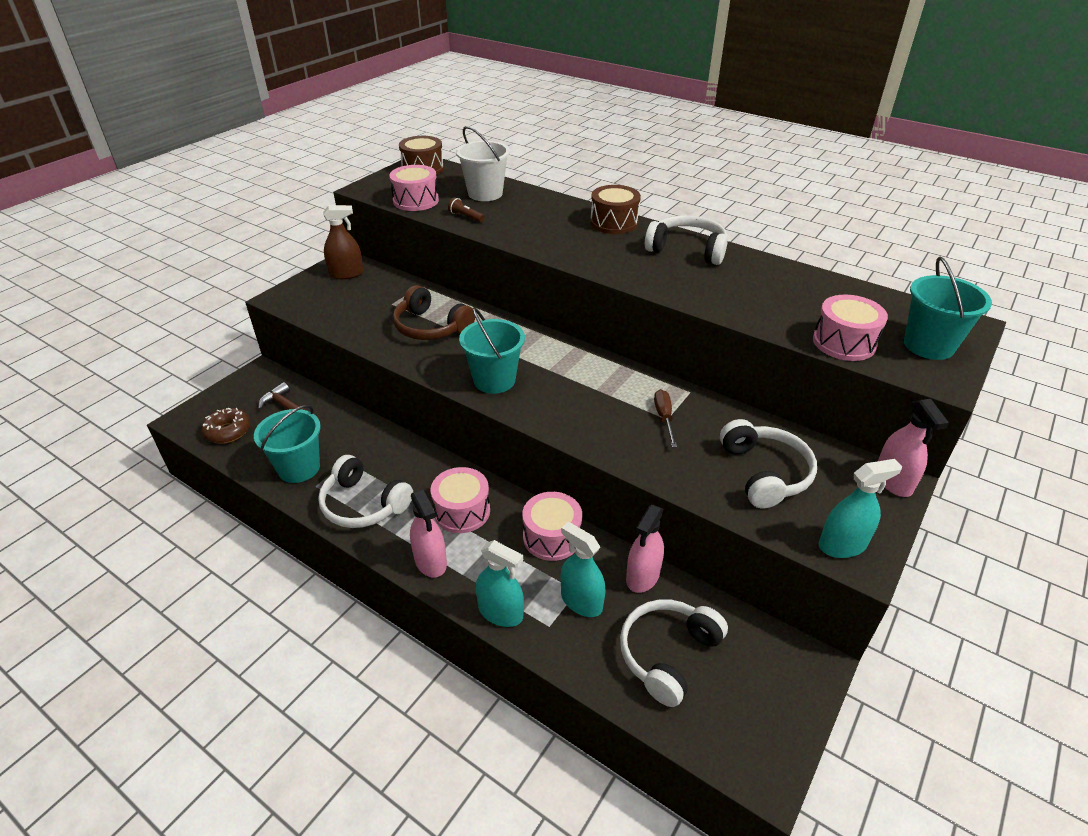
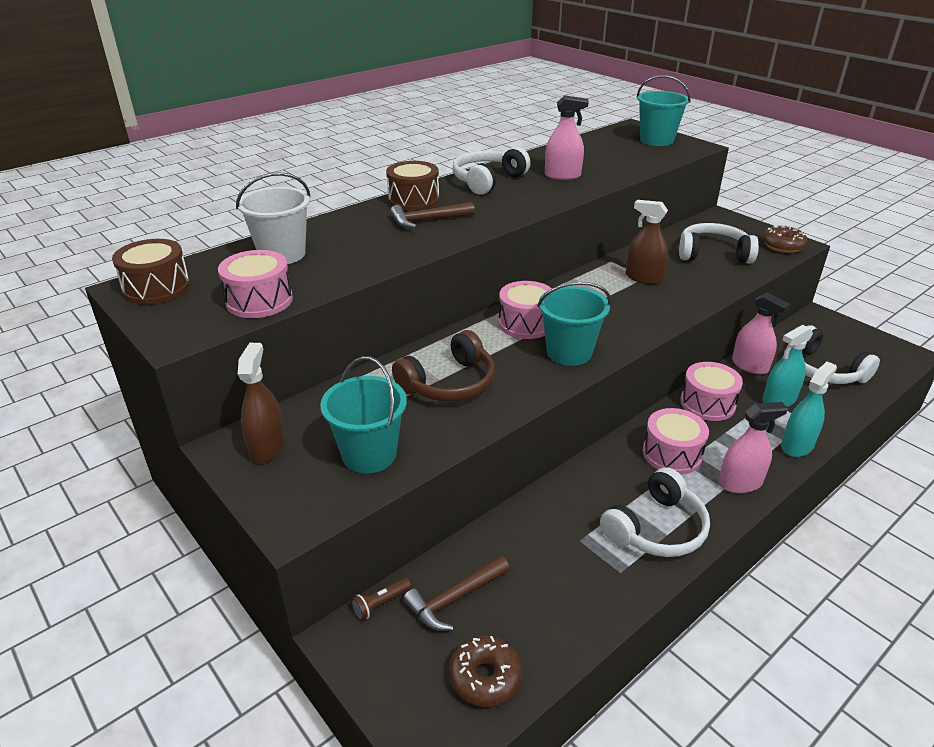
camera: 75 degrees left, 5 degrees down
(299, 468) = (584, 588): turquoise bucket -> turquoise bucket (369, 454)
(466, 217) = (337, 272): brown flashlight -> brown flashlight (380, 604)
(575, 235) = (428, 220): none -> brown hammer
(664, 418) = (644, 278): brown screwdriver -> brown spray bottle
(842, 545) = (782, 246): turquoise spray bottle -> brown donut
(844, 342) = (649, 160): pink drum -> pink drum (525, 323)
(893, 481) = (720, 217): pink spray bottle -> pink spray bottle (562, 176)

